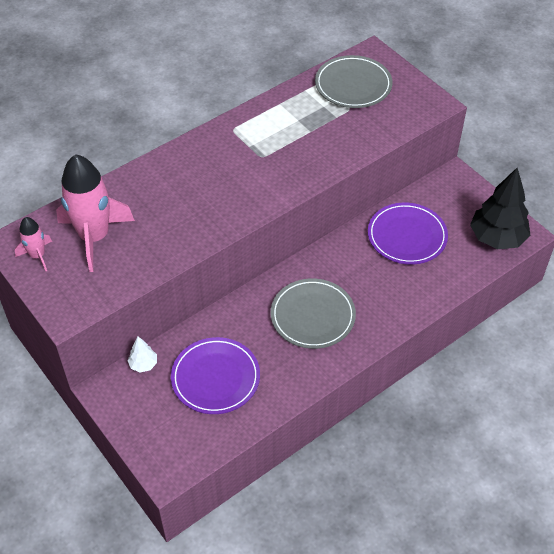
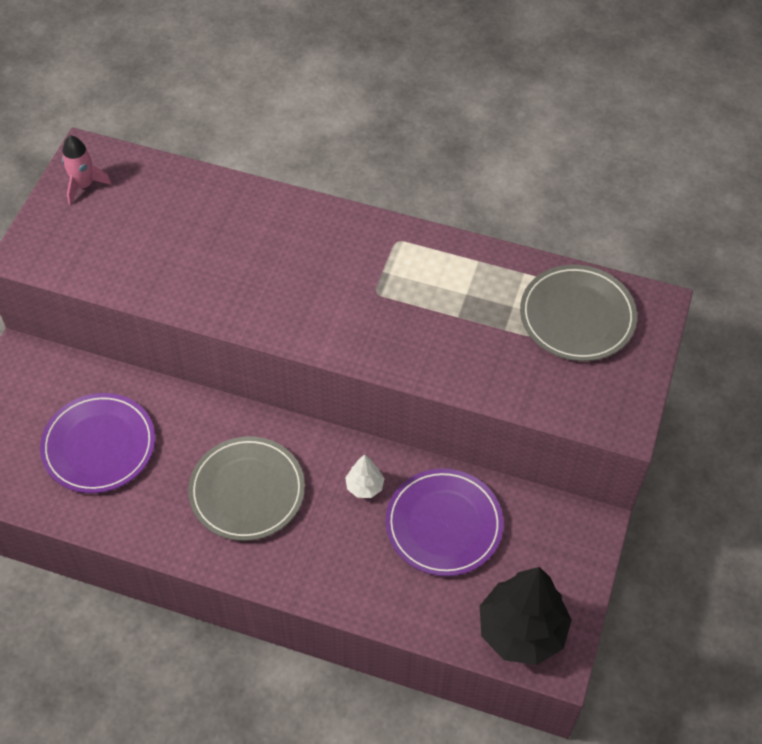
camera: 55 degrees right, 5 degrees up
(94, 237) = (142, 215): pink rocket -> none
(143, 364) = (74, 370): white tree -> white tree (364, 486)

